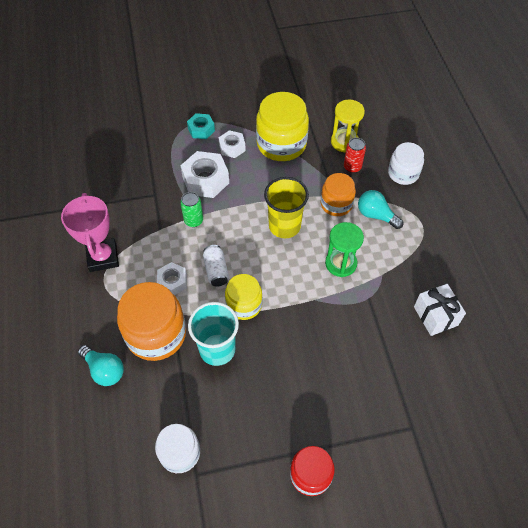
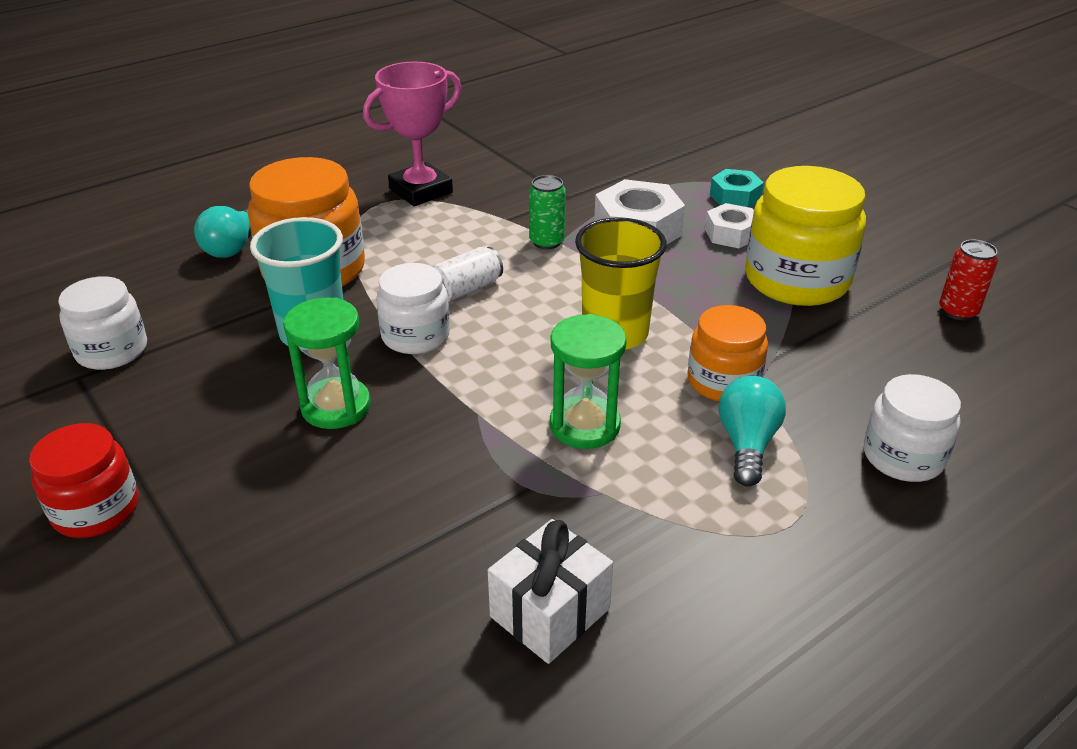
camera: 65 degrees right, 20 degrees down
(172, 282) = (416, 257): white nut -> none
(244, 305) = (415, 336): yellow jar -> white jar
(282, 354) = (336, 407): none -> green hourglass
(344, 142) = (890, 351): yellow hourglass -> none
(352, 167) = (838, 378): red can -> red can (958, 311)

